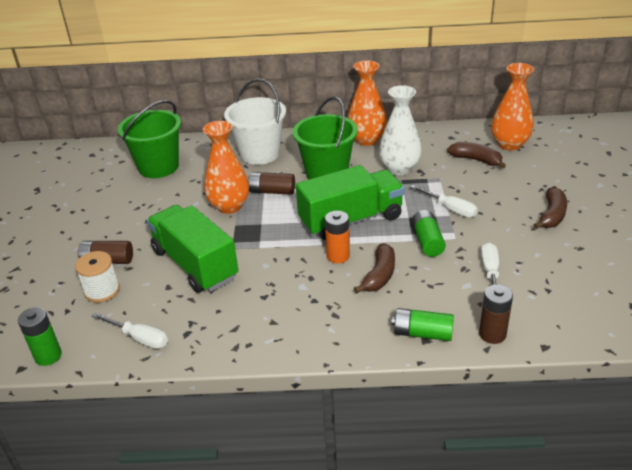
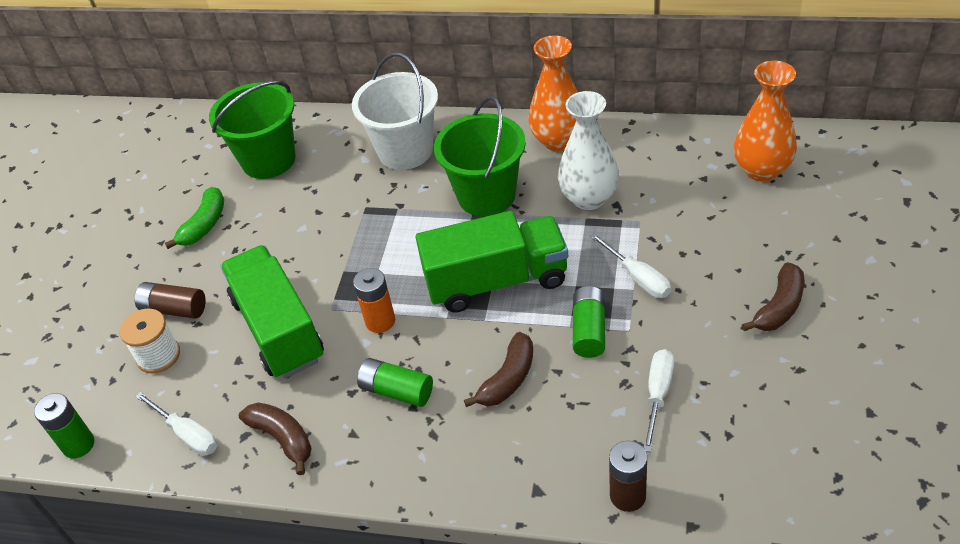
camera: 15 degrees right, 10 degrees up
(118, 208) = (204, 225): none -> green banana
(229, 206) = (344, 238): orange vase -> none
(272, 191) = (405, 219): brown battery -> none
(338, 256) = (462, 340): orange battery -> orange battery (380, 321)
(422, 333) = (536, 480): green battery -> green battery (397, 391)
(476, 160) = (703, 194): brown banana -> brown banana (282, 438)

